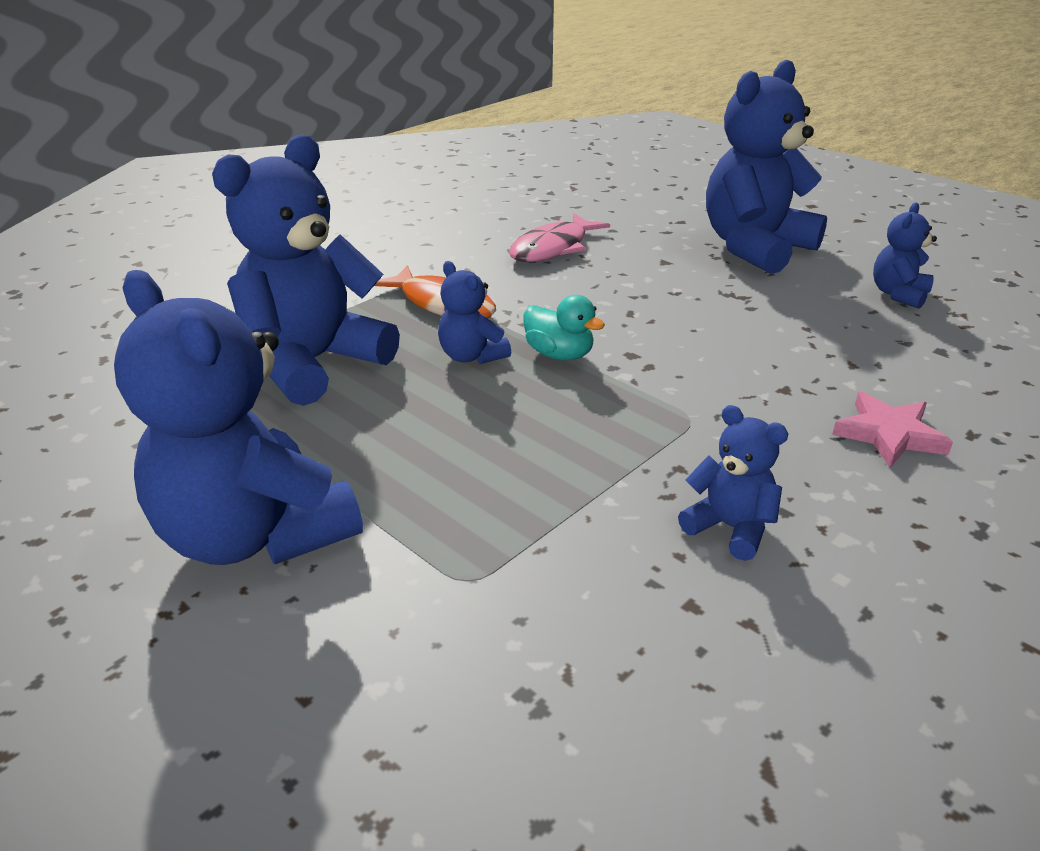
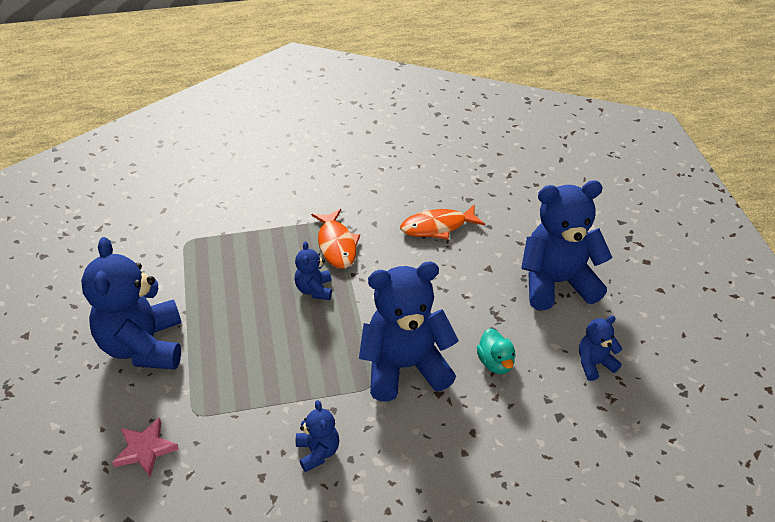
camera: 35 degrees right, 10 degrees up
(313, 363) = (243, 257): blue teddy bear -> blue teddy bear (405, 367)
(553, 248) = (437, 227): pink fish -> orange fish
(559, 354) = (356, 310): turquoise duck -> turquoise duck (495, 363)
(889, 434) = (453, 449): pink star -> pink star (145, 449)

